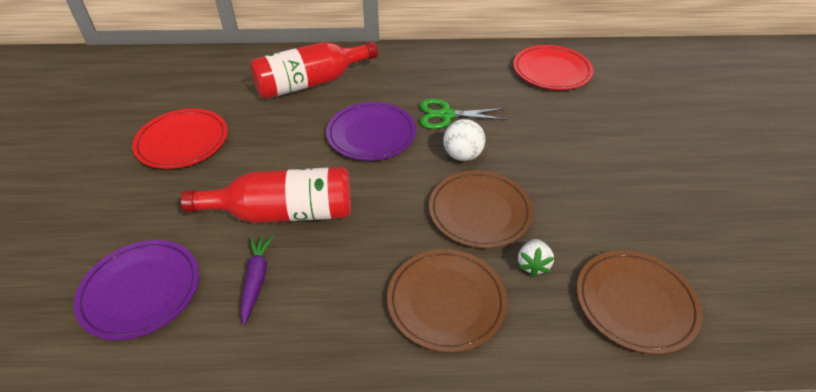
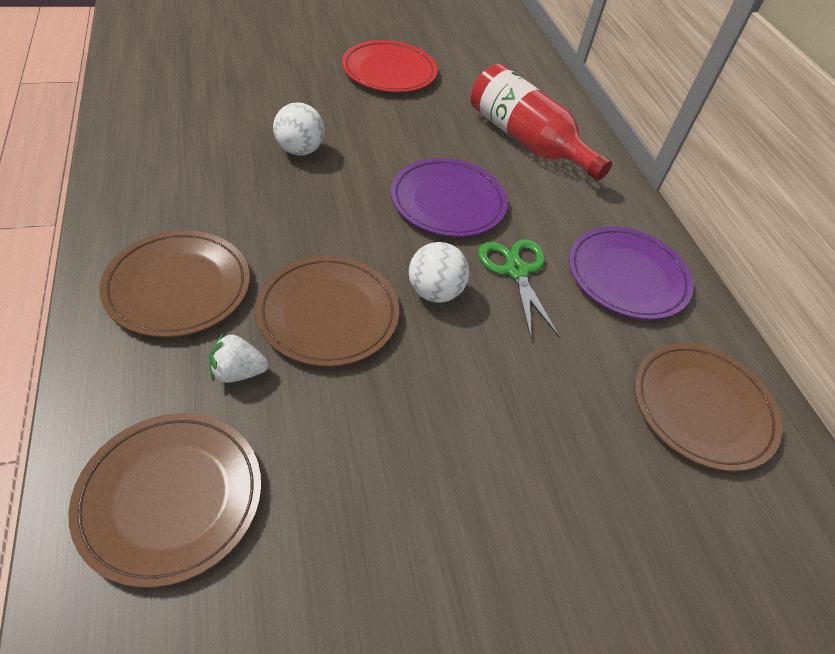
camera: 70 degrees right, 5 degrees up
(141, 291) = (195, 85): purple plate -> purple plate (627, 276)
(256, 280) = (207, 145): purple carrot -> none
(284, 213) = (300, 150): red bottle -> white ball
(551, 71) = (702, 408): red plate -> brown plate

